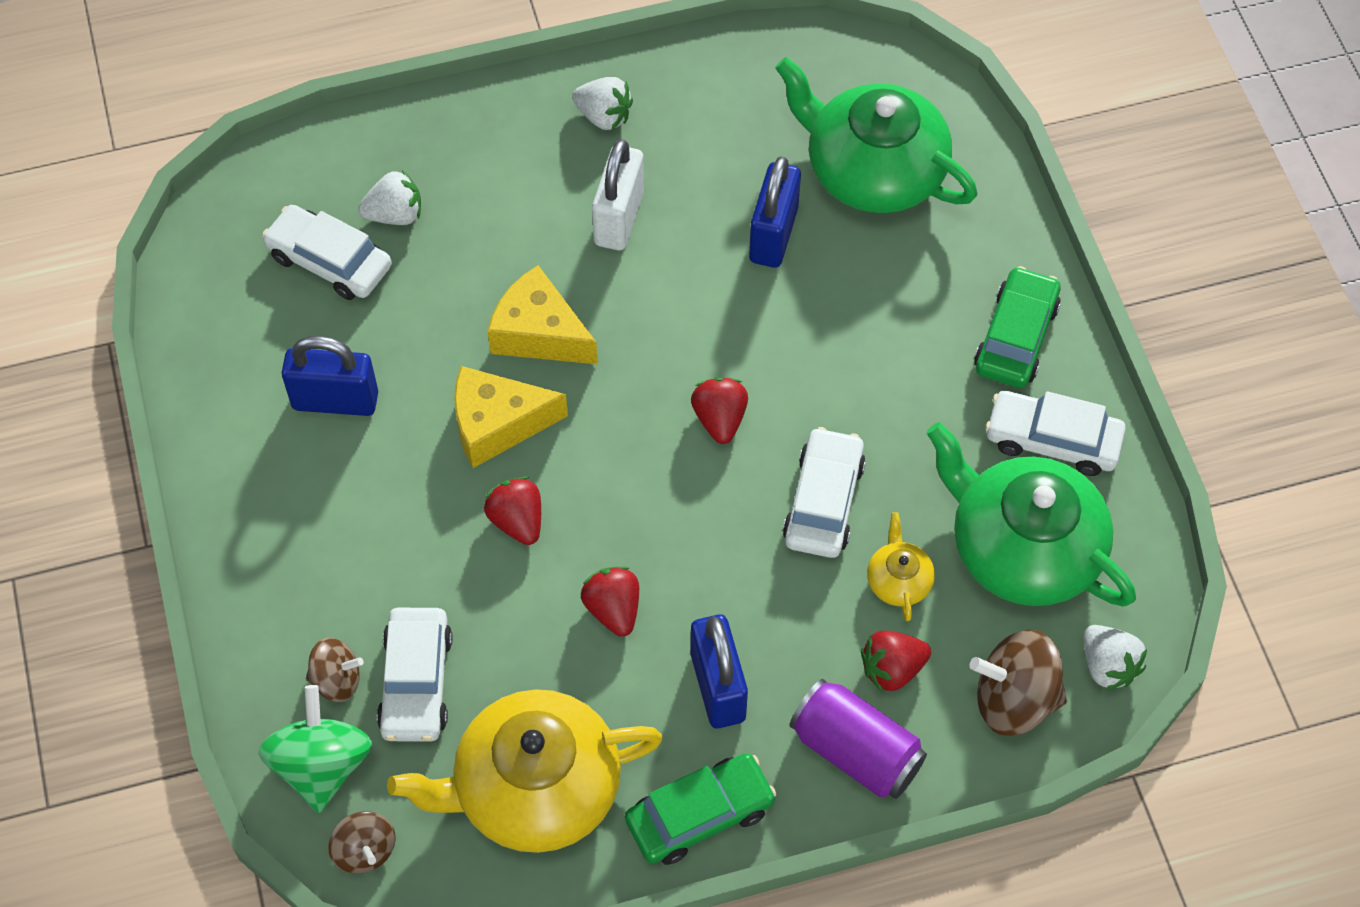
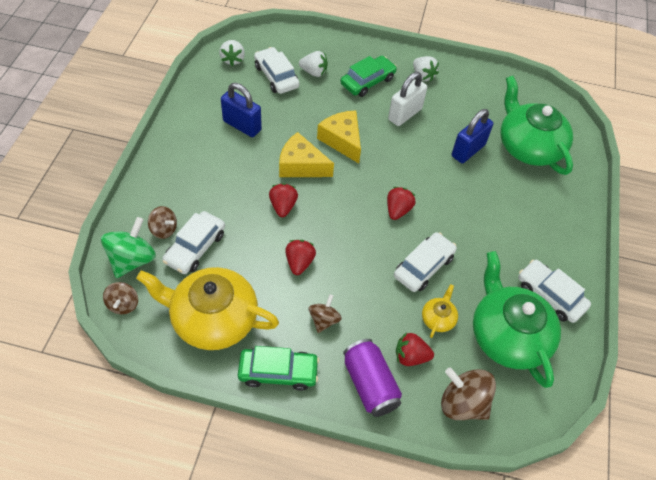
camera: 25 degrees right, 5 degrees down
(717, 687) = (324, 320): blue padlock -> brown spinning top
(1016, 337) = (557, 243): green car -> green car (367, 81)
(1108, 666) = (520, 413): white strawberry -> white strawberry (233, 59)

